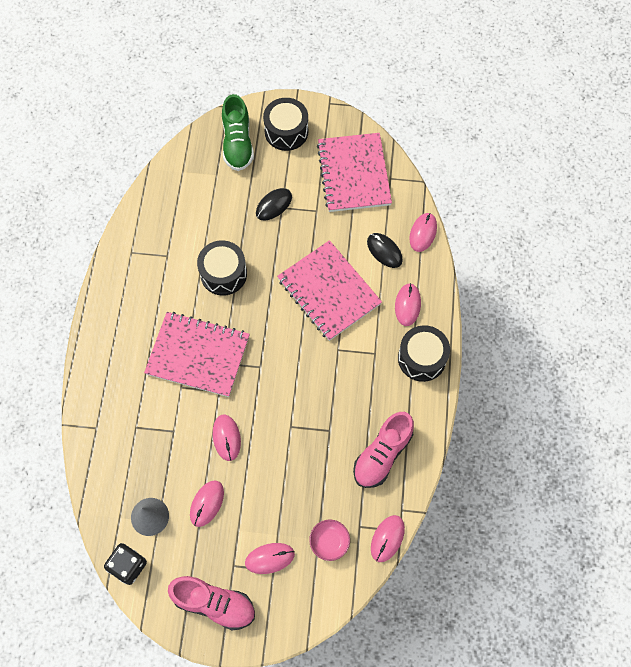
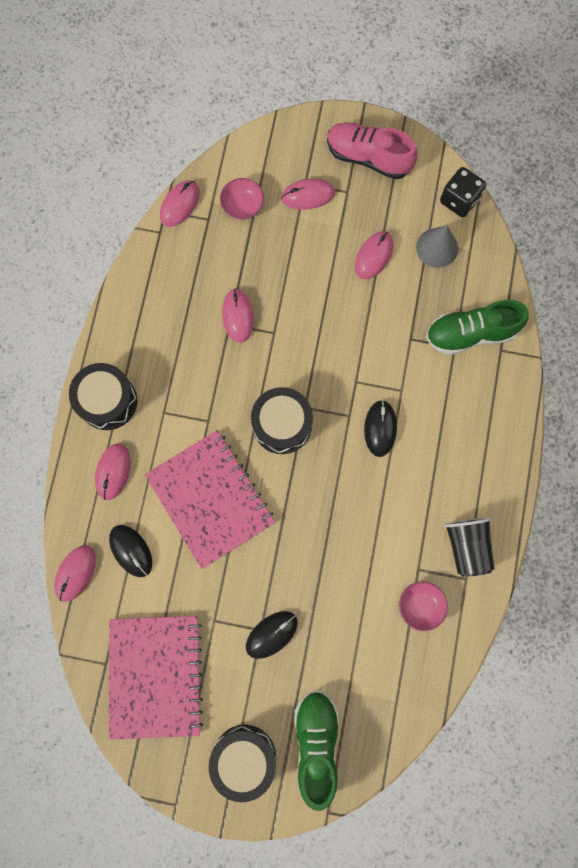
camera: 175 degrees left, 10 degrees up
(121, 440) = (471, 333): none -> green shoe
(130, 274) = (467, 546): none -> black cup
(165, 232) = (420, 605): none -> pink bowl
(198, 355) = (380, 428): pink notebook -> black mouse
(223, 274) = (344, 536): black drum -> black drum (282, 424)
(226, 438) = (349, 326): pink mouse -> pink mouse (238, 316)
(382, 454) = (172, 292): pink shoe -> none

